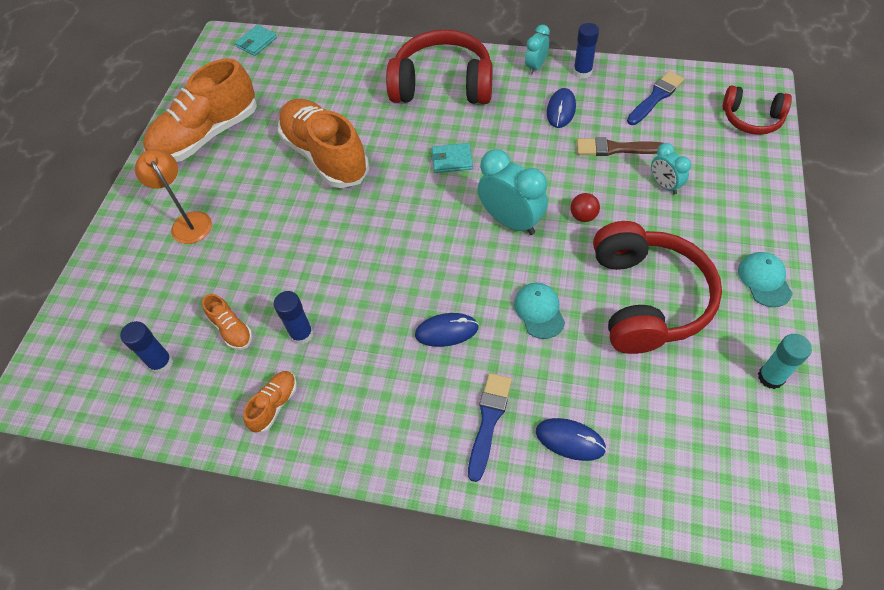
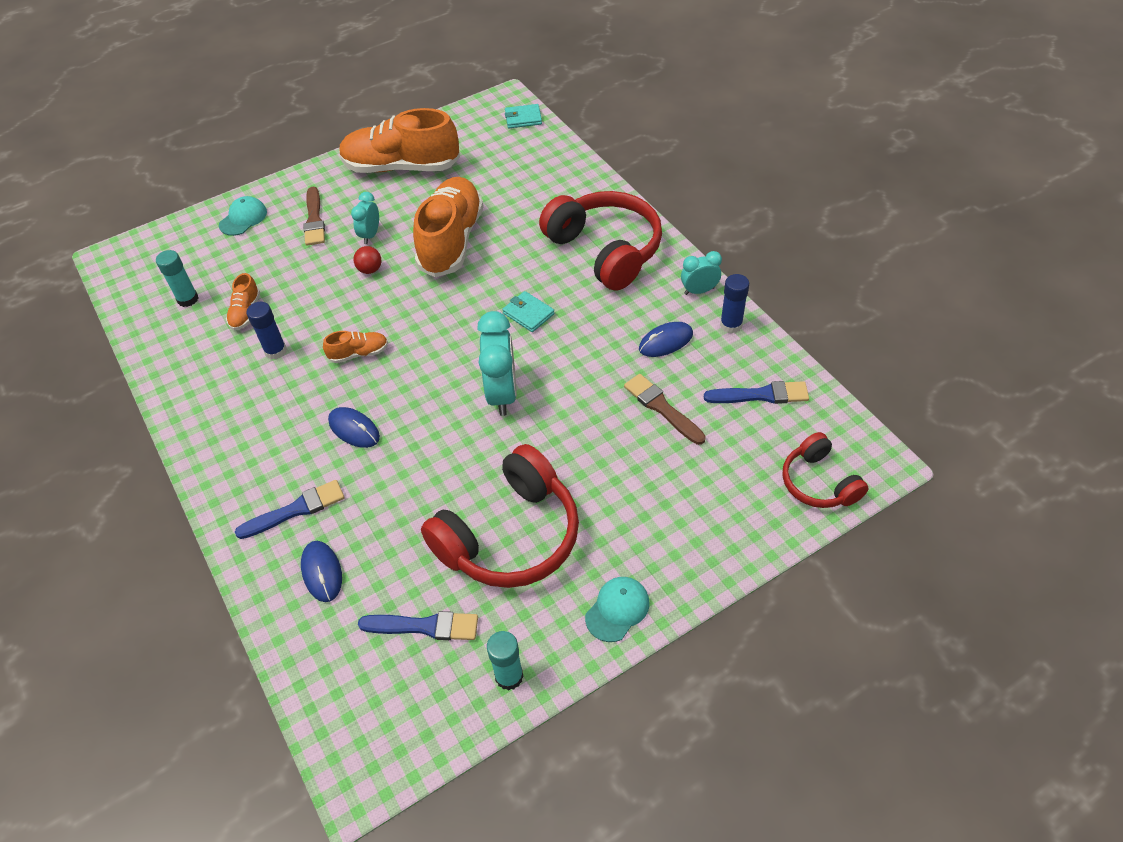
camera: 45 degrees right, 5 degrees down
(161, 363) = (188, 299): blue glue stick -> turquoise glue stick
(188, 222) = (314, 220): orange lamp -> brown brush
(274, 405) = (205, 381): orange shoe -> orange shoe (359, 353)
(539, 311) = (427, 472): turquoise cap -> turquoise cap (243, 218)
(583, 216) = (557, 436): red ball -> red ball (370, 270)
(664, 185) = (655, 469): turquoise clock -> turquoise clock (370, 235)
(683, 402) = (425, 626): none -> blue brush

